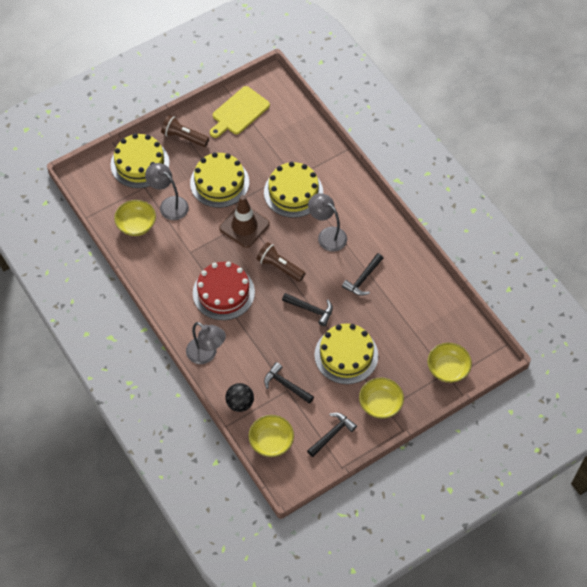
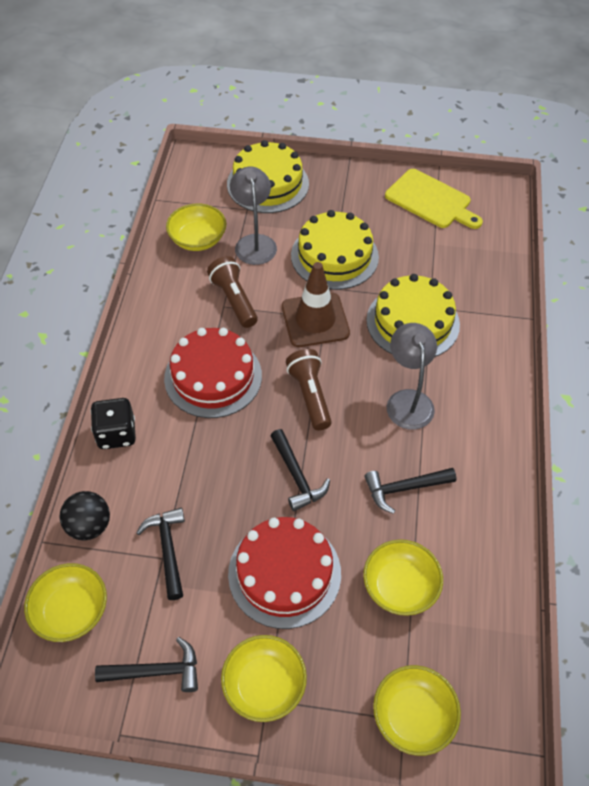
camera: 40 degrees right, 5 degrees down
(184, 137) = (342, 188): brown flashlight -> brown flashlight (234, 300)
(206, 354) = (116, 434): grey lamp -> black dice
(239, 112) = (431, 200): yellow cutting board -> yellow cutting board turned 135 degrees counterclockwise
(346, 355) = (284, 573): yellow cake -> red cake
(399, 323) = (400, 586): none -> yellow bowl

